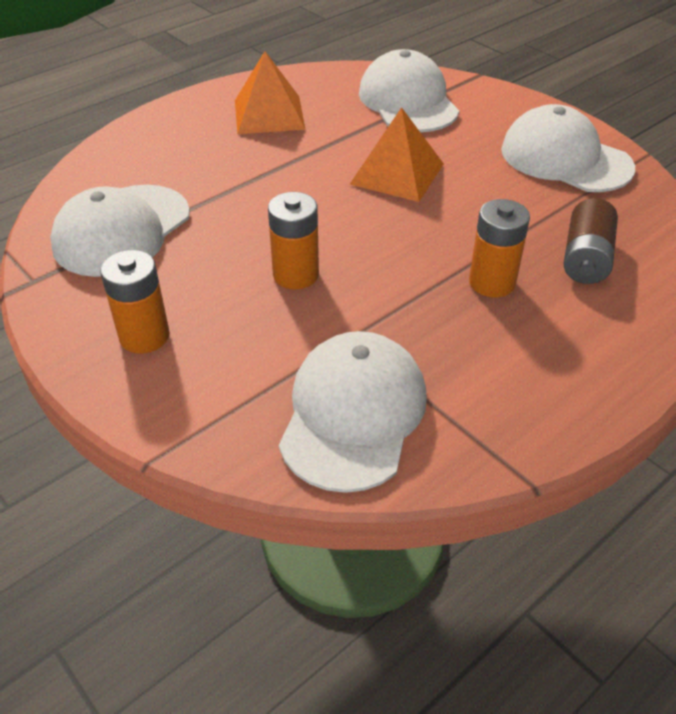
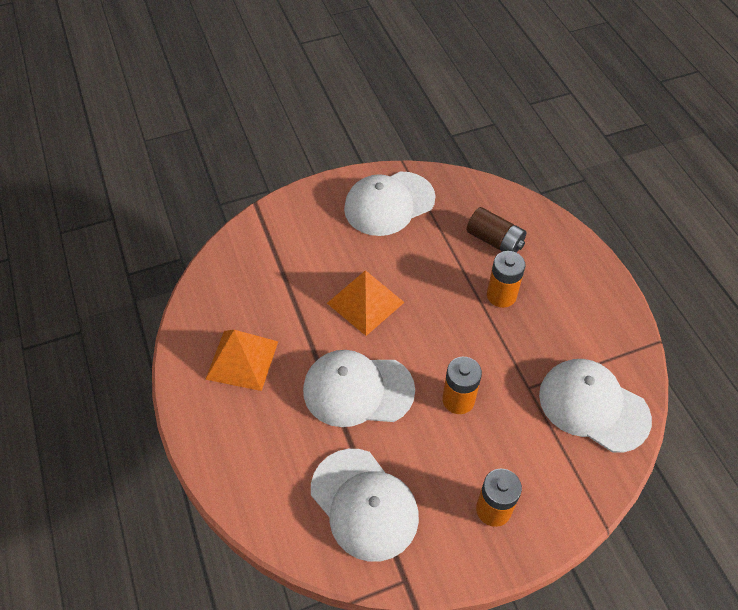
camera: 70 degrees left, 10 degrees up
(408, 101) = (271, 261): white cap -> white cap (358, 390)

